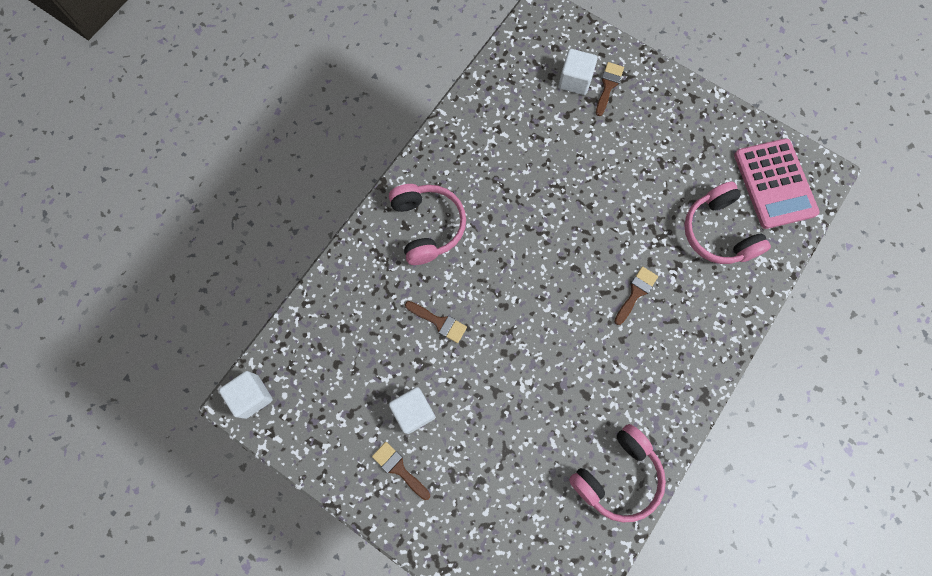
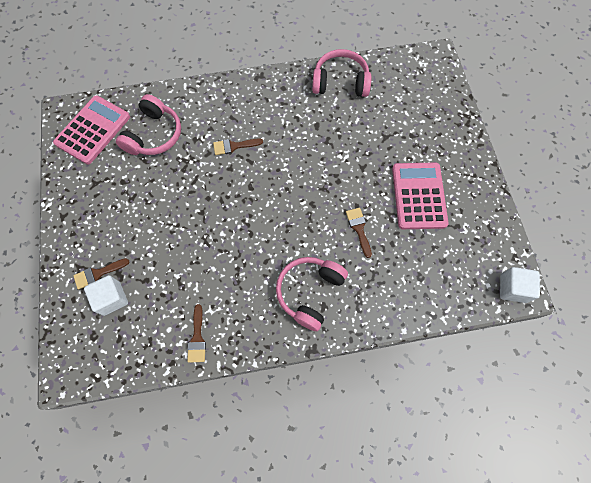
camera: 135 degrees left, 5 degrees down
(399, 469) = (452, 176): brown brush -> brown brush (197, 338)
(413, 412) = (418, 196): white cube -> pink calculator

